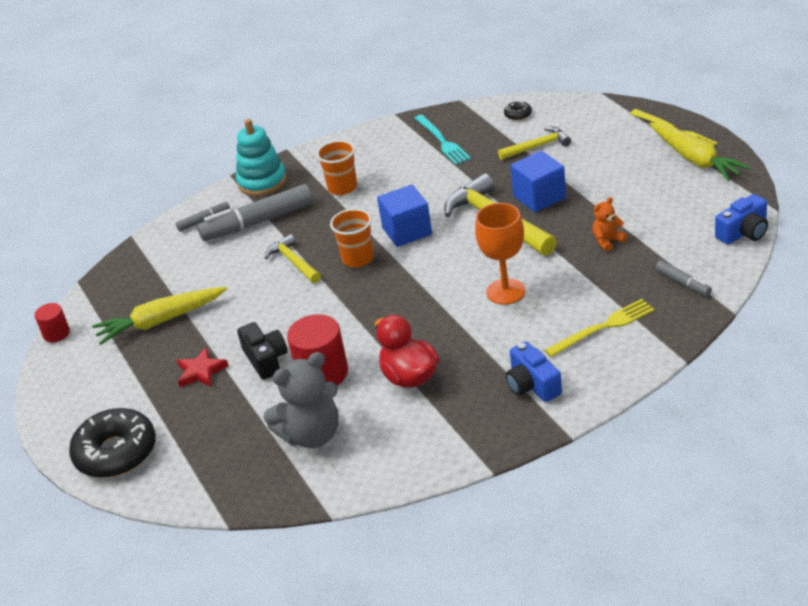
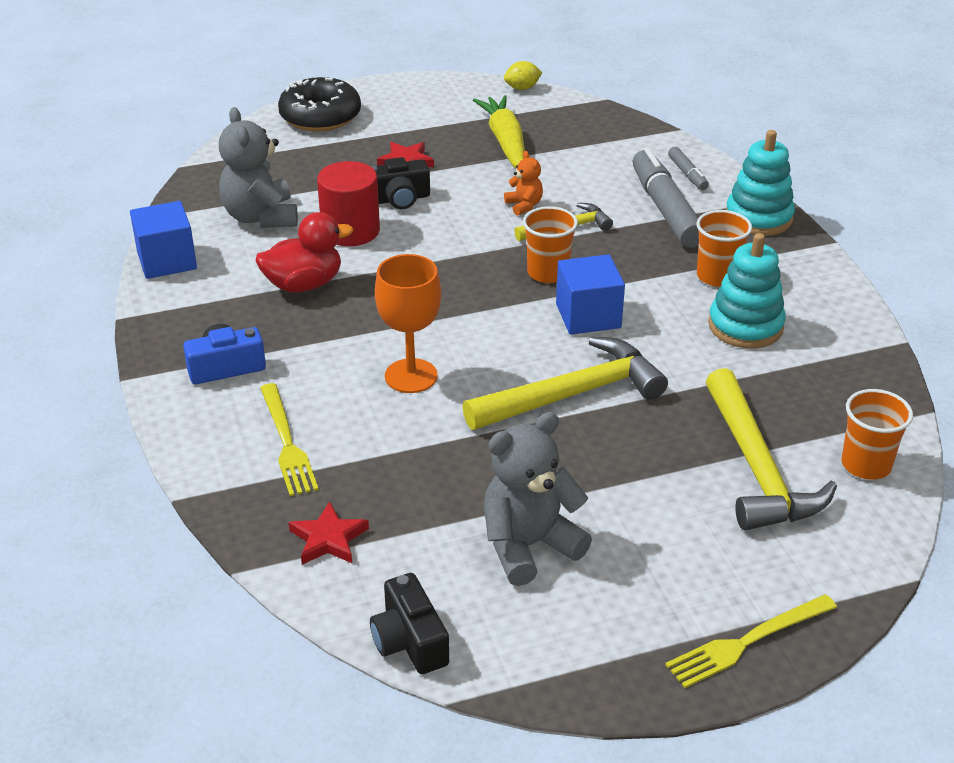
camera: 95 degrees right, 0 degrees up
(56, 334) = (522, 88): red cylinder -> yellow lemon
(398, 169) = (745, 326): none -> turquoise stacking toy
(442, 141) = (808, 375): turquoise fork -> none
(518, 114) = (866, 465): black donut -> orange cup
(537, 146) = (757, 468): yellow hammer -> yellow hammer, size x1.78
(539, 197) = (613, 444): blue cube -> blue cube (167, 261)
(607, 241) = (468, 488): orange teddy bear -> orange teddy bear (524, 205)
(645, 209) = (528, 546): none -> grey teddy bear
(683, 283) = (328, 539): grey marker -> red star
(695, 159) = (645, 643): yellow carrot -> none
(744, 232) = (409, 641): blue camera -> black camera

